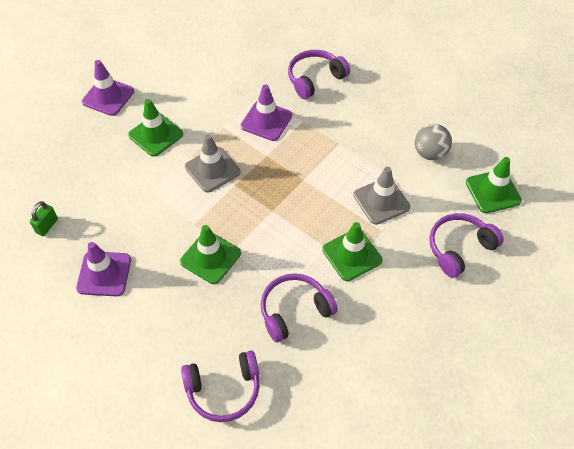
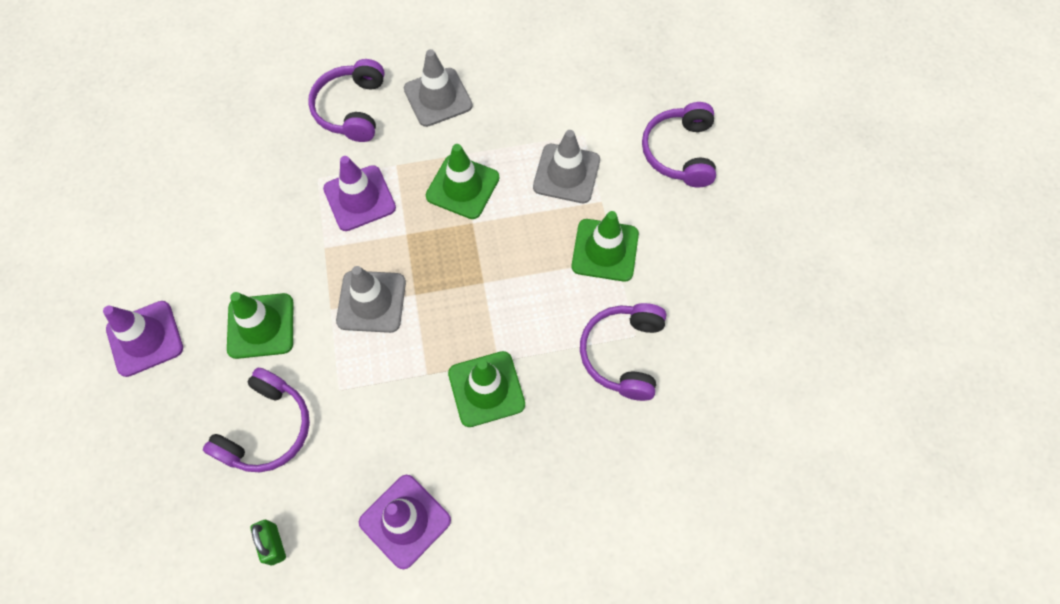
camera: 50 degrees left, 10 degrees up
(224, 390) = (658, 493): purple headphones -> purple headphones (267, 429)
(363, 108) = (438, 97): none -> grey traffic cone
(430, 153) = (551, 86): grey ball -> none
(493, 191) = (643, 73): green traffic cone -> green traffic cone (462, 187)

